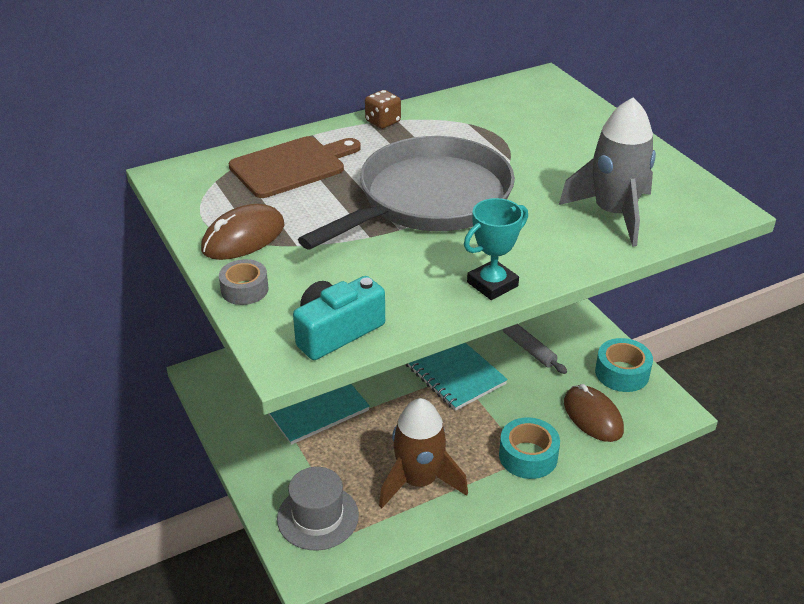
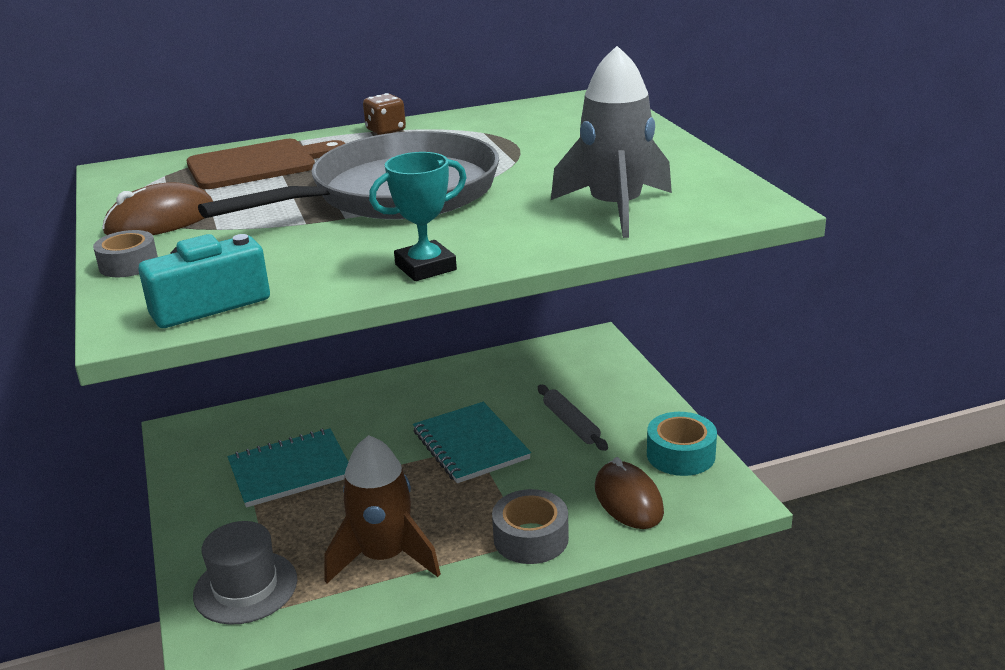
camera: 10 degrees right, 10 degrees down
(528, 456) = (531, 538): turquoise tape -> grey tape

